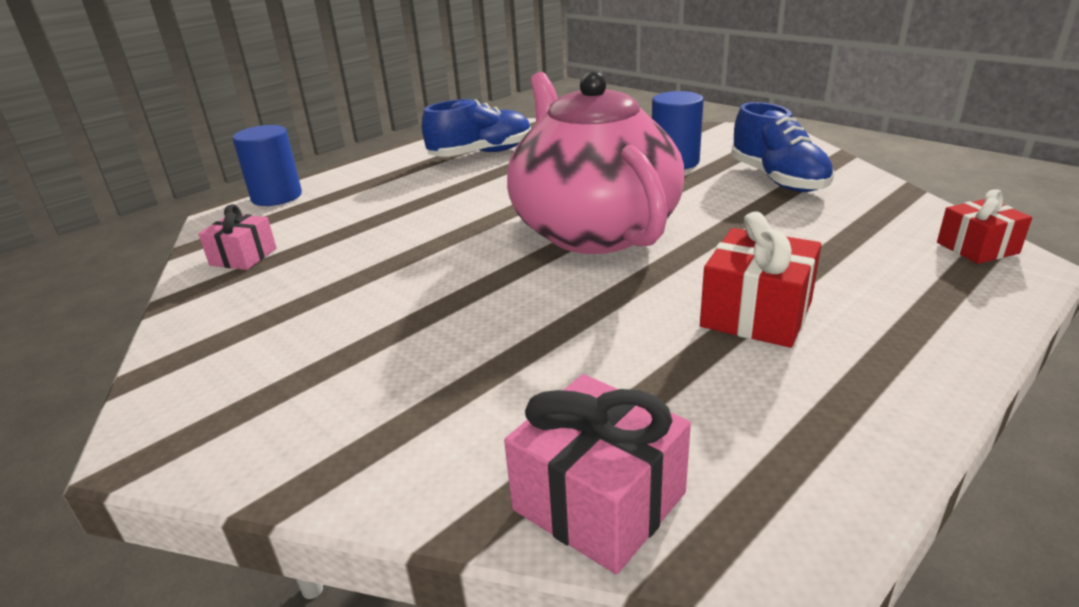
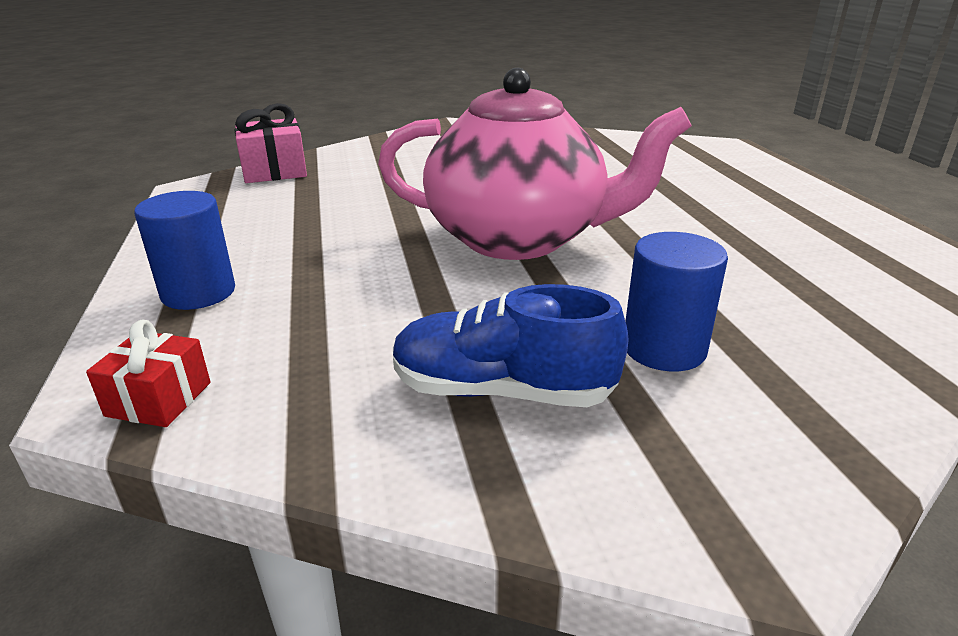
camera: 120 degrees right, 0 degrees up
(243, 257) = (631, 144): pink gift -> none
(277, 197) = (753, 159): blue cylinder -> blue cylinder (198, 293)
(481, 154) = (821, 246): blue shoe -> none
(756, 314) = (303, 245): red gift -> none

